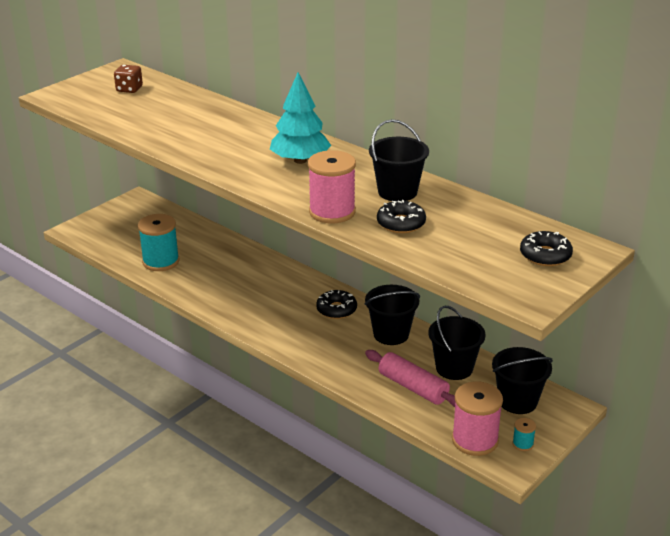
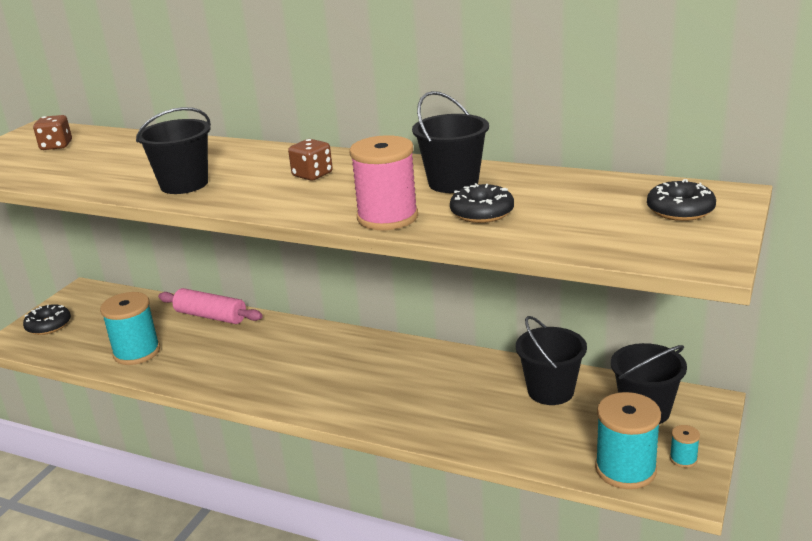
camera: 15 degrees left, 5 degrees down
(300, 160) = (312, 175): turquoise tree -> brown dice
(336, 309) = (378, 358): black donut -> black donut (48, 325)
(391, 334) = (456, 371): black bucket -> black bucket (184, 184)
(413, 387) = (516, 425): pink rolling pin -> pink rolling pin (211, 316)
(475, 440) = (625, 469): pink spool -> turquoise spool

